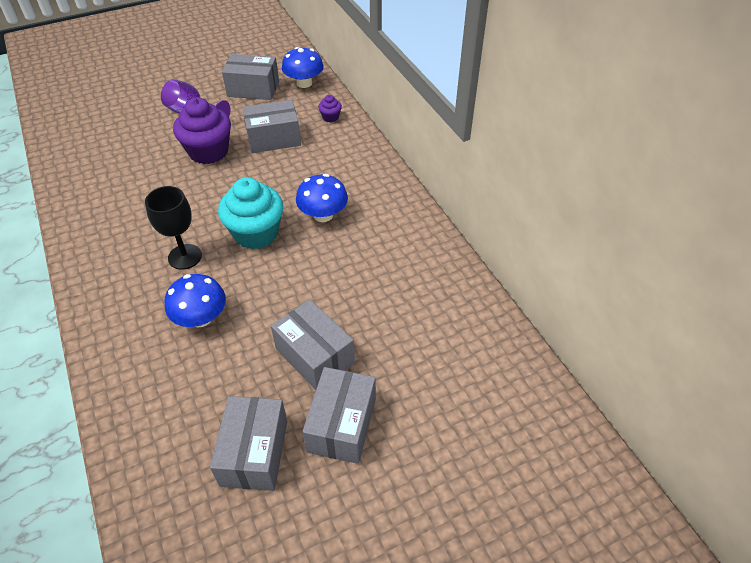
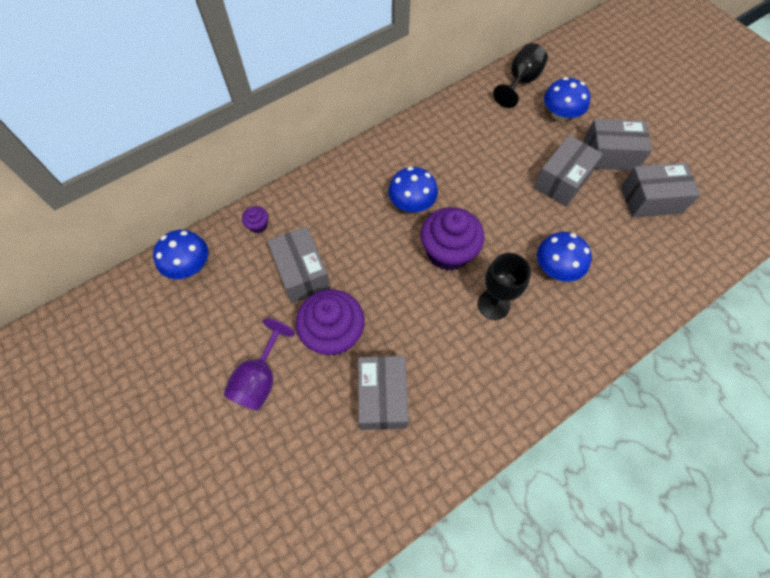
camera: 100 degrees left, 15 degrees up
(253, 89) = (202, 320): grey box -> grey box (382, 397)
(256, 233) = (448, 252): turquoise cupcake -> purple cupcake
(425, 383) = (560, 115): none -> blue mushroom
(493, 351) = (520, 82): none -> black goblet

